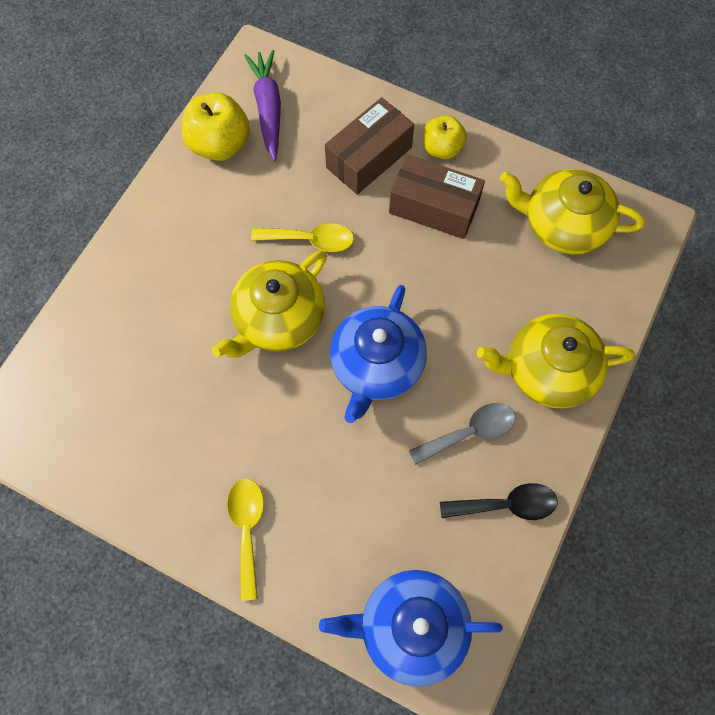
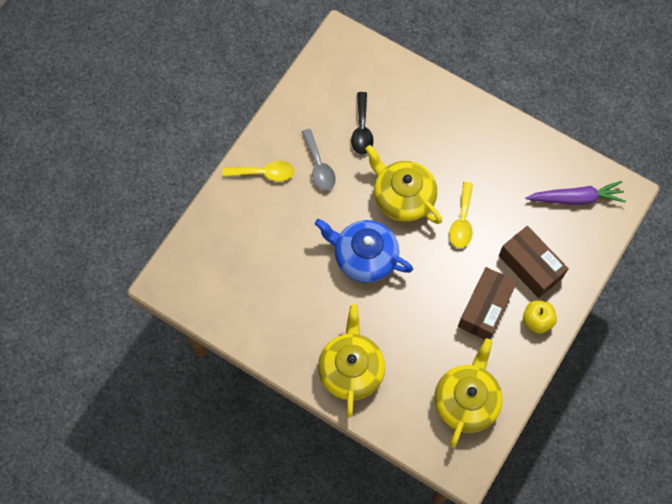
camera: 95 degrees right, 0 degrees up
(220, 144) = (544, 164): yellow apple -> none
(411, 626) = (195, 261): blue teapot -> none
(469, 432) = (312, 311): grey spoon -> grey spoon (319, 166)
(506, 505) = (261, 328): black spoon -> black spoon (362, 130)

